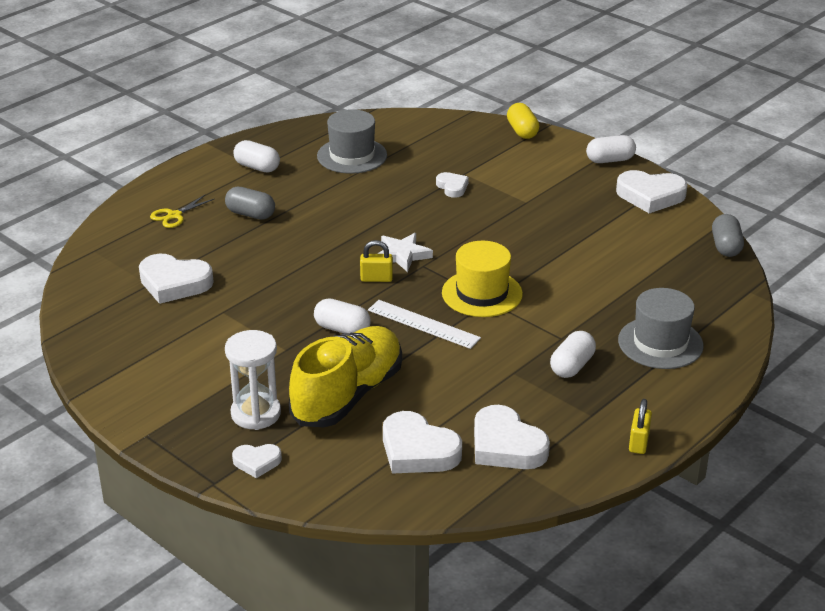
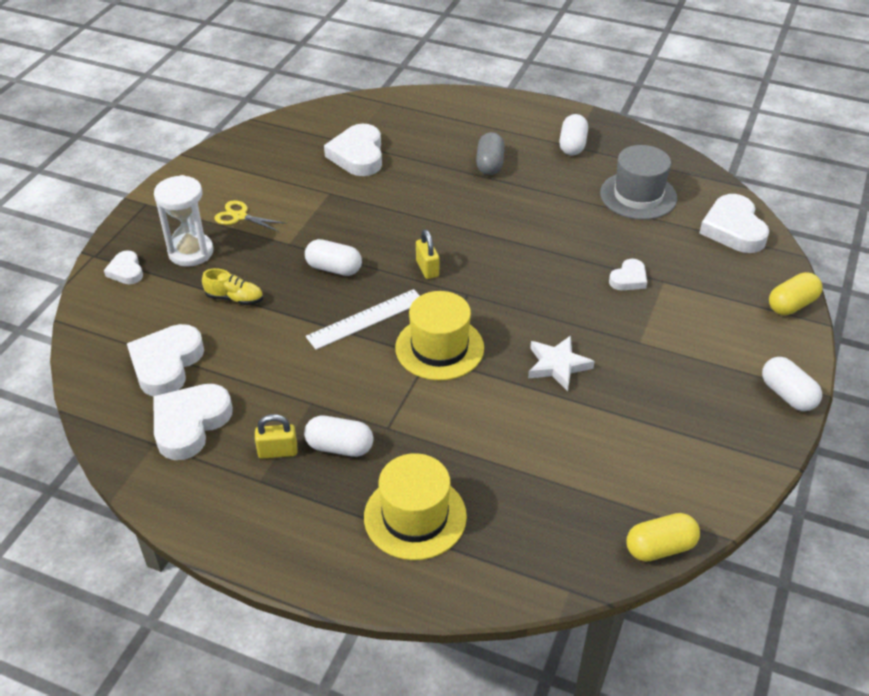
camera: 70 degrees right, 10 degrees up
(174, 215) = (460, 125): yellow scissors -> yellow scissors (240, 216)
(342, 329) = (334, 268): white capsule -> white capsule turned 75 degrees counterclockwise
(348, 395) = (235, 298): yellow shoe -> yellow shoe, size x0.41
(402, 255) = (477, 275): white star -> white star (558, 365)
(423, 324) = (366, 319): white ruler -> white ruler turned 45 degrees clockwise
(638, 442) = (223, 530): yellow padlock -> yellow padlock (278, 451)
(650, 196) = (731, 449): white heart -> white heart (733, 229)
(660, 343) = (415, 516): grey hat -> yellow hat
(726, 246) = (660, 547): grey capsule -> yellow capsule

